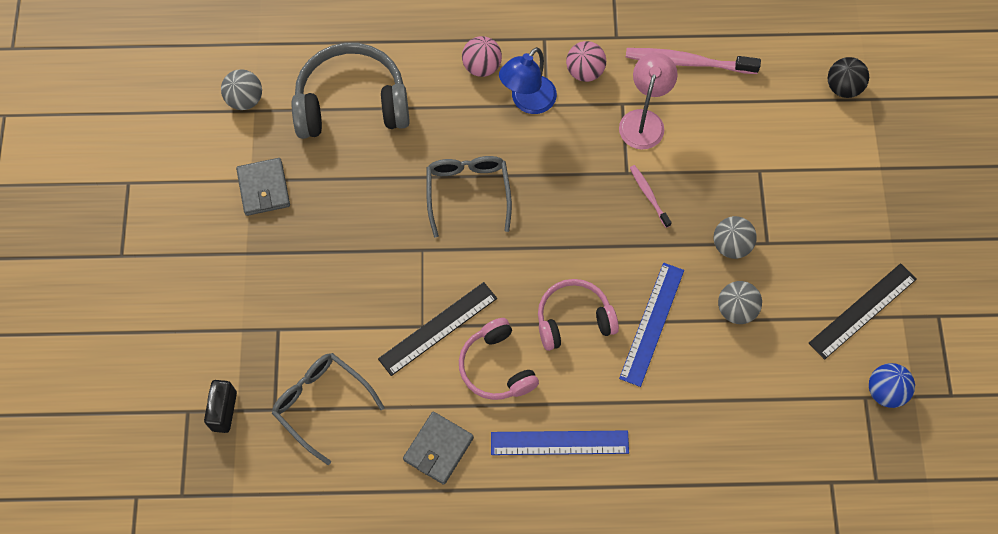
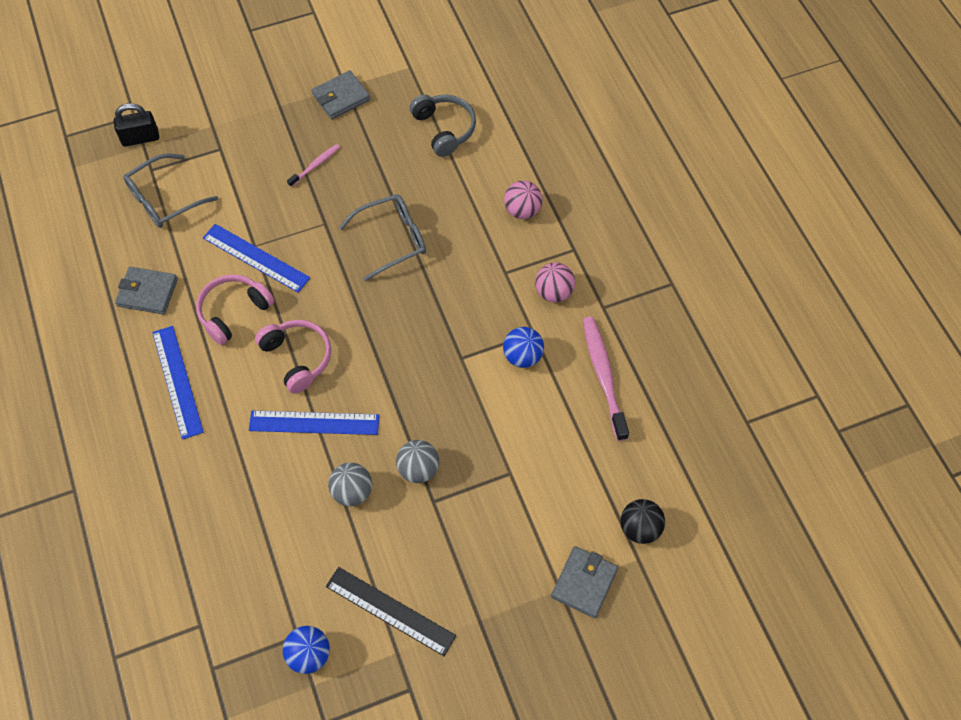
camera: 70 degrees right, 5 degrees down
(245, 99) = (417, 57): grey ball -> none
(322, 404) = (164, 199): grey glasses -> grey glasses turned 150 degrees counterclockwise
(351, 103) = (444, 129): grey headphones -> grey headphones, size x0.63
(438, 328) = (256, 258): black ruler -> blue ruler
(527, 102) = (501, 256): blue lamp -> none
(644, 120) = (522, 356): pink lamp -> blue ball
(649, 195) = (445, 383): pink toothbrush -> pink toothbrush (315, 165)
(880, 147) = (584, 583): none -> grey wallet

